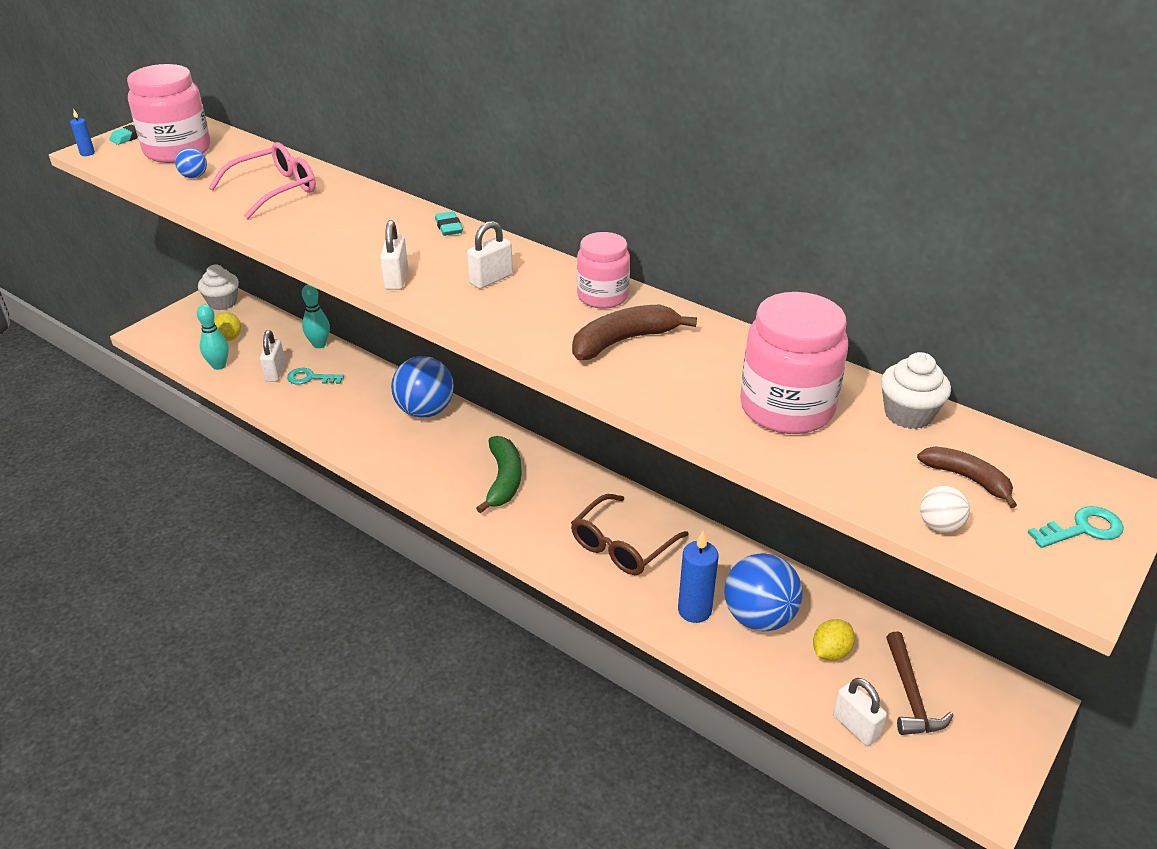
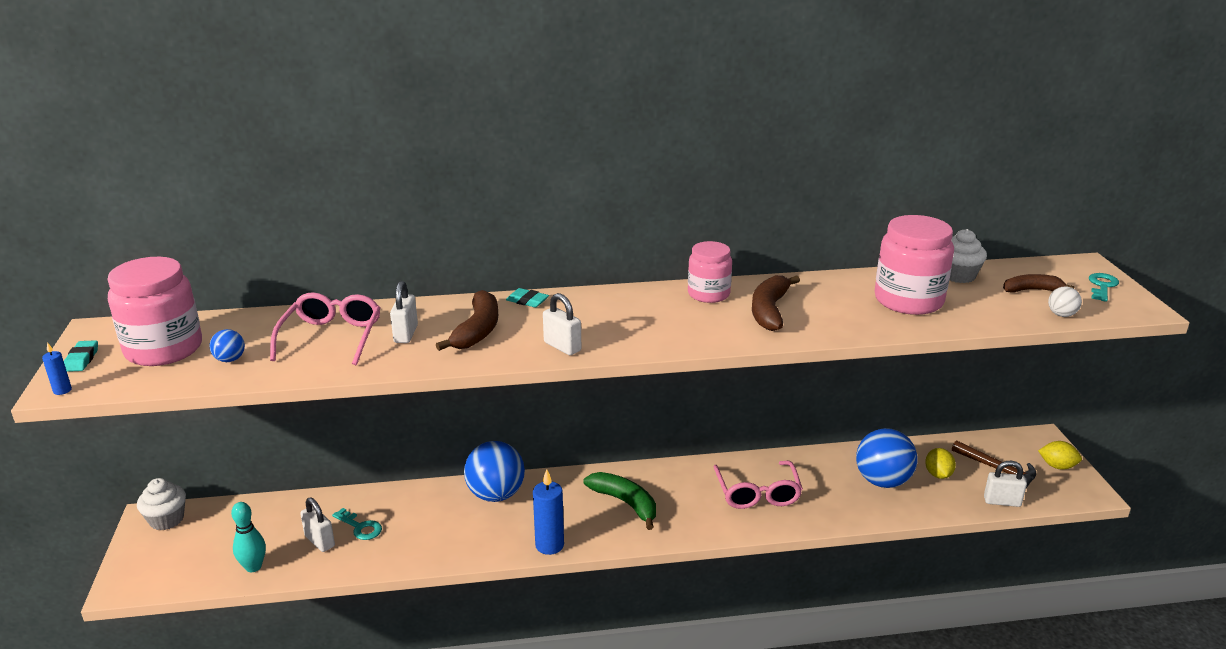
camera: 45 degrees left, 10 degrees down
(229, 337) = (225, 541): yellow lemon -> yellow lemon (1057, 466)
(310, 378) = (360, 527): turquoise key -> turquoise key turned 105 degrees counterclockwise
(319, 344) = (325, 500): turquoise bowling pin -> none
(368, 234) = (477, 330): none -> brown banana
(491, 279) = (624, 317): white padlock -> white padlock (406, 334)
(622, 546) = (757, 493): brown glasses -> pink glasses
(694, 610) = (849, 500): blue candle -> blue candle (549, 545)

